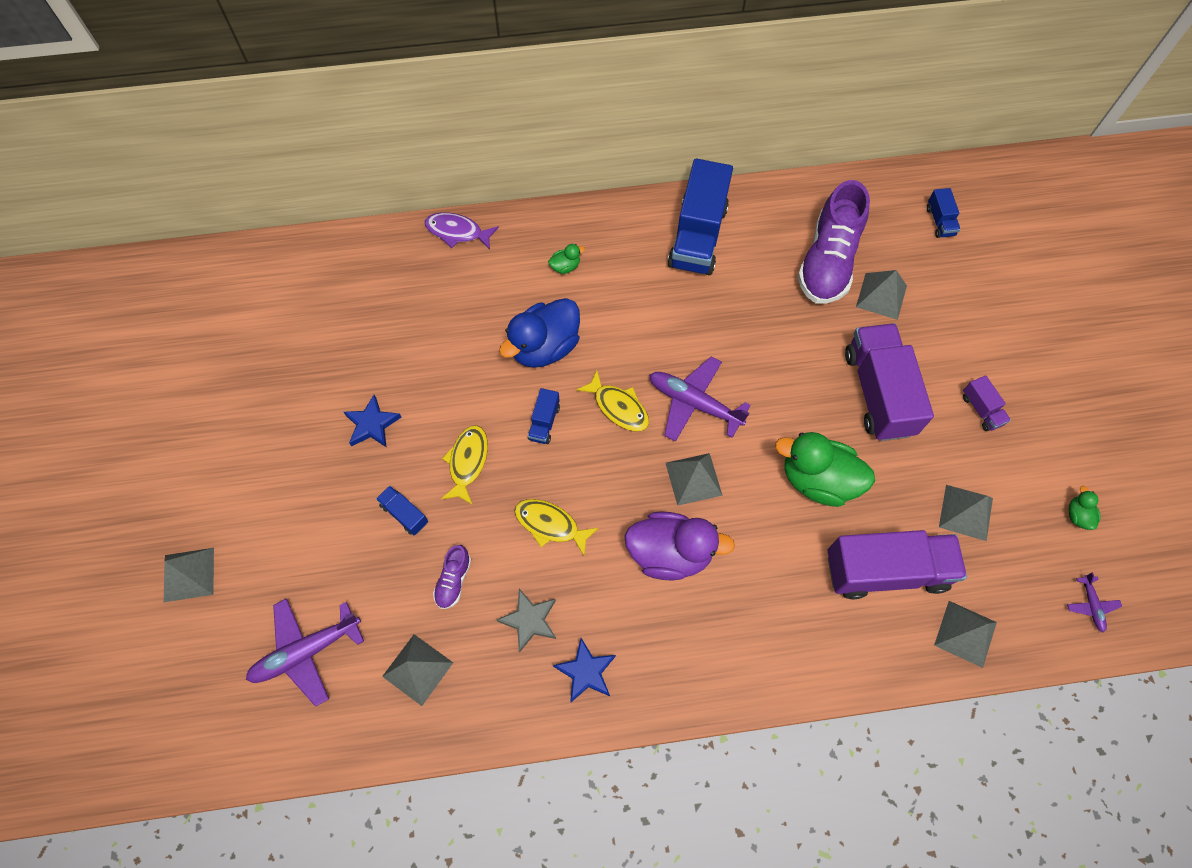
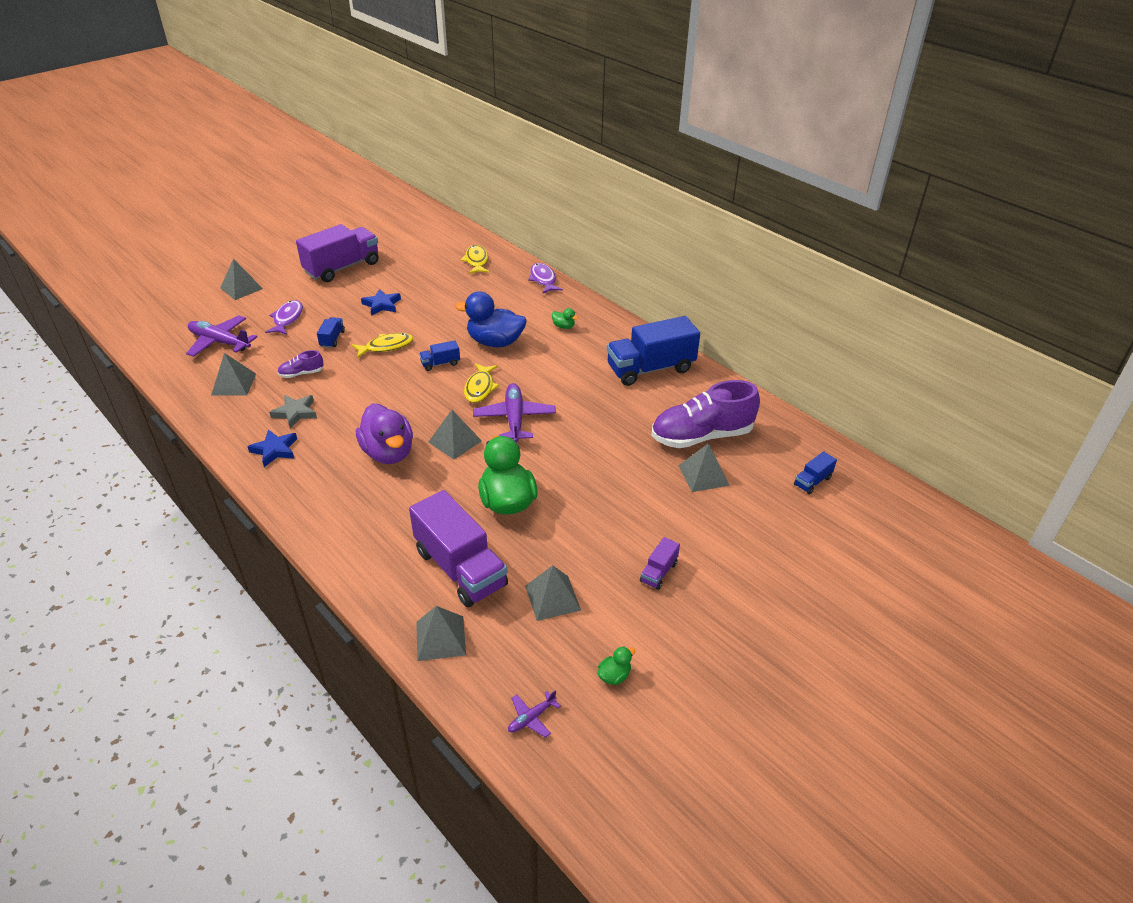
camera: 55 degrees right, 25 degrees down
(315, 547) = (287, 319): none -> purple fish
(550, 525) = (369, 395): yellow fish -> yellow fish (476, 261)
(878, 393) = (613, 506): purple truck -> purple truck (342, 268)

